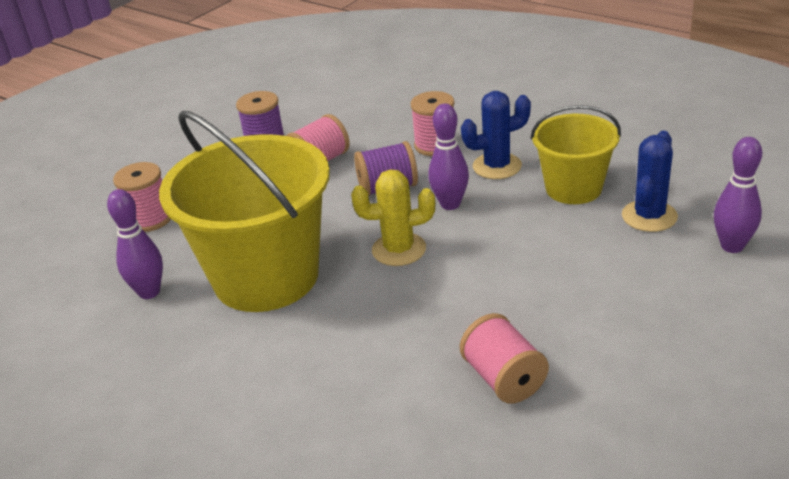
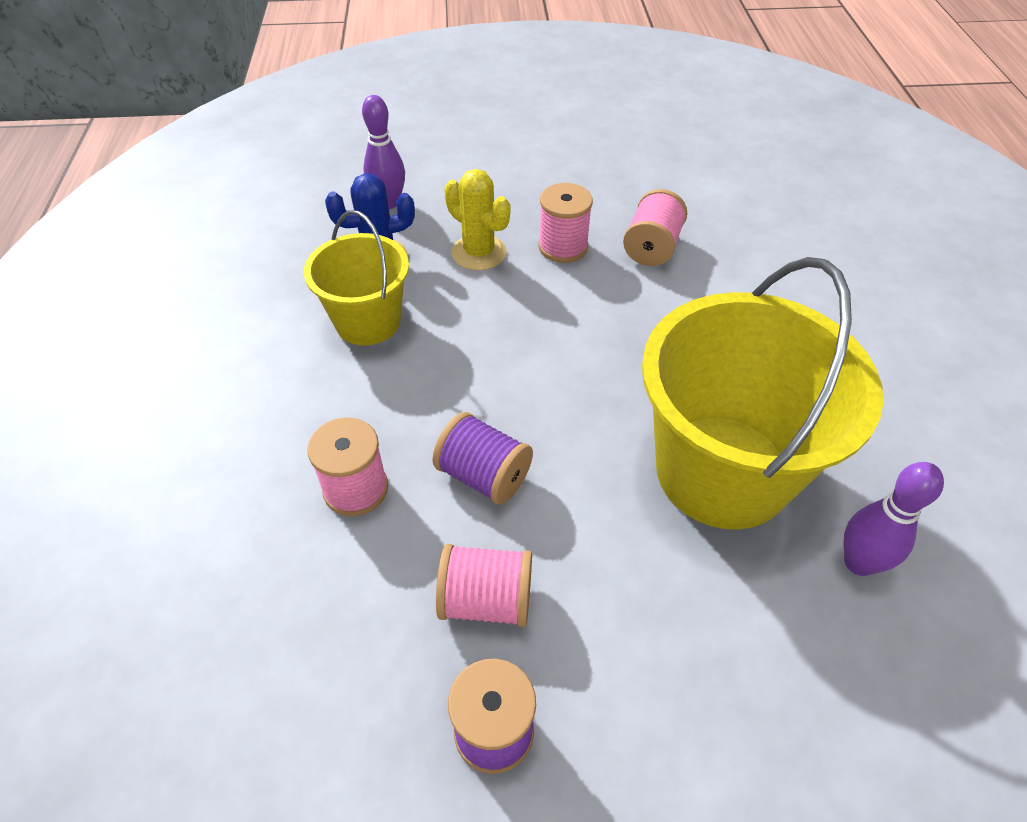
camera: 135 degrees left, 15 degrees up
(150, 219) = (782, 712): pink spool -> pink spool (563, 247)
(399, 249) = (578, 392): yellow cactus -> yellow cactus (479, 253)
(450, 204) = (470, 398): purple bowling pin -> none
(497, 166) = (366, 401): blue cactus -> none

